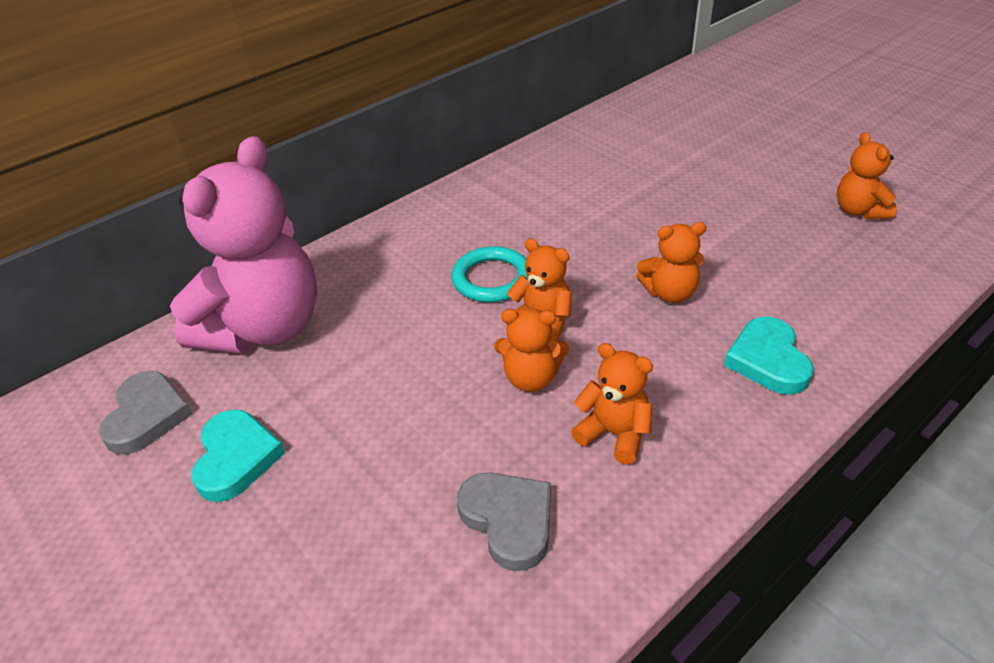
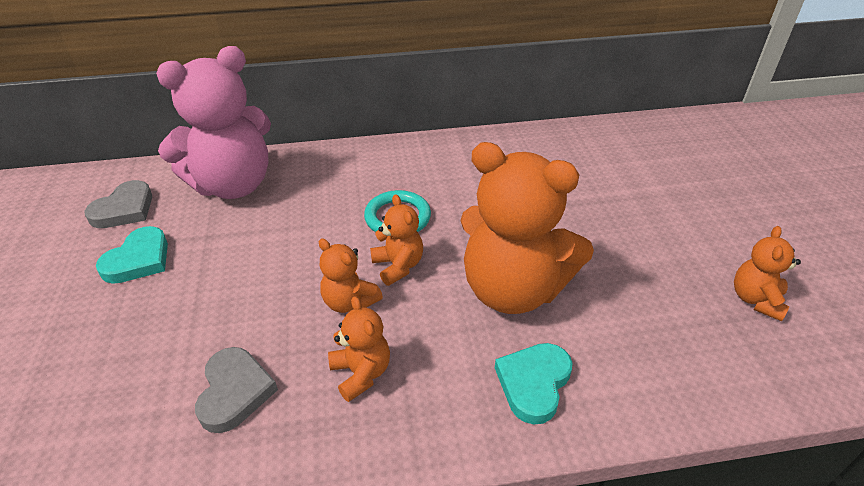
camera: 30 degrees right, 0 degrees up
(669, 293) = (513, 289): orange teddy bear -> orange teddy bear, size x2.17

